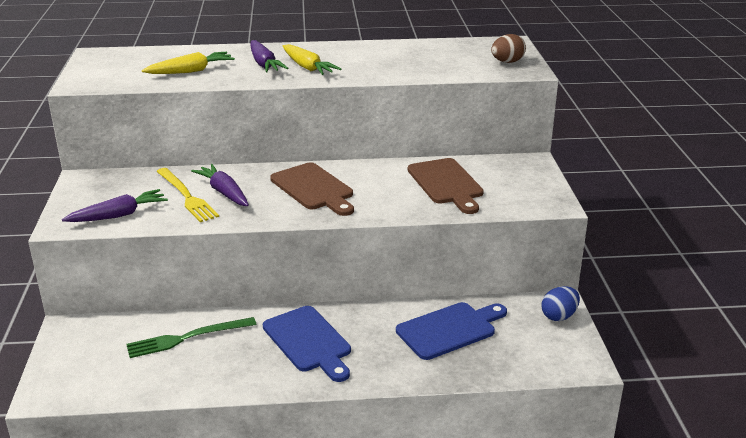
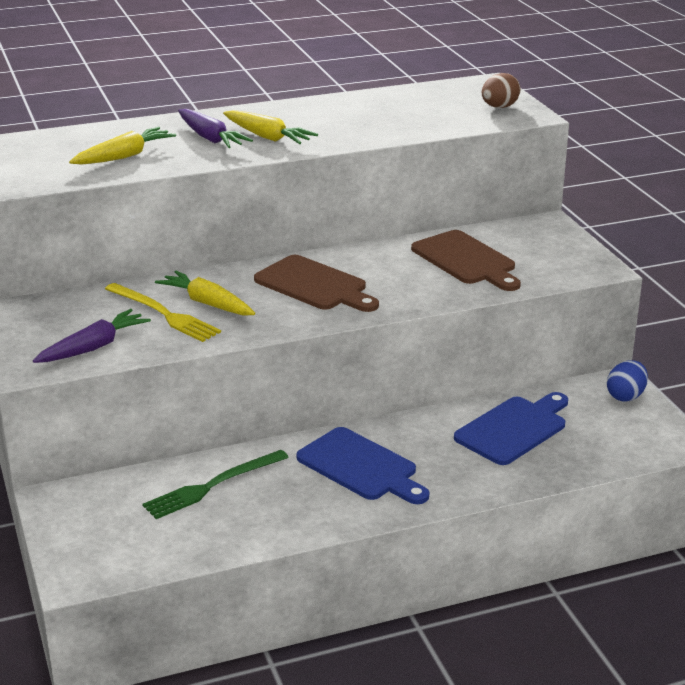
camera: 15 degrees left, 0 degrees up
(224, 192) = (207, 303): purple carrot -> yellow carrot

